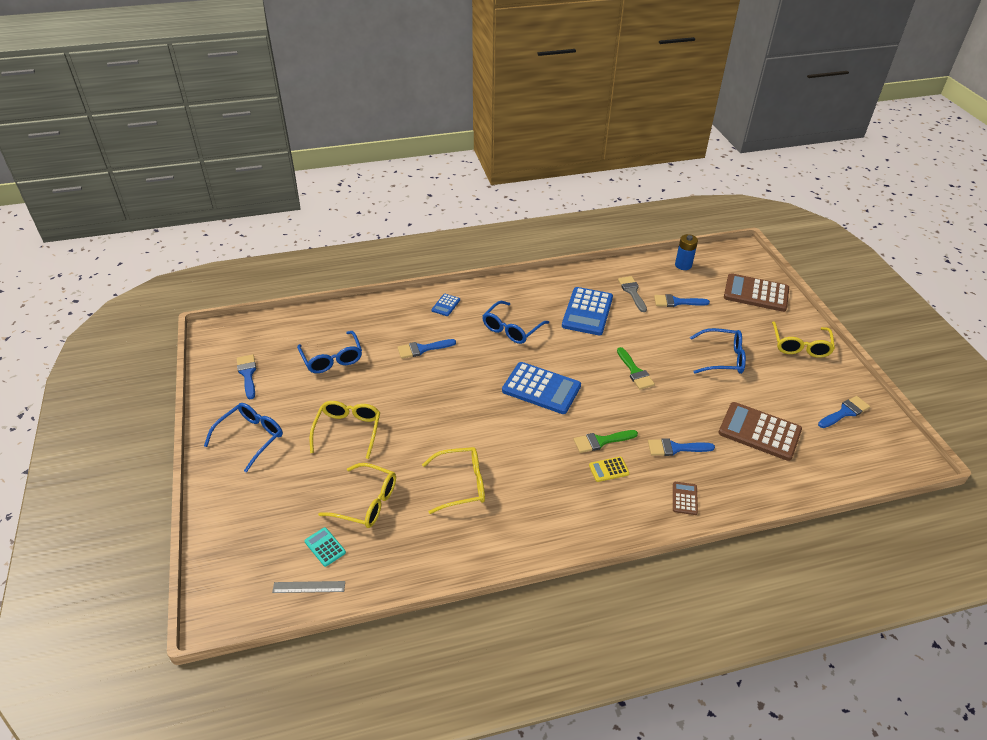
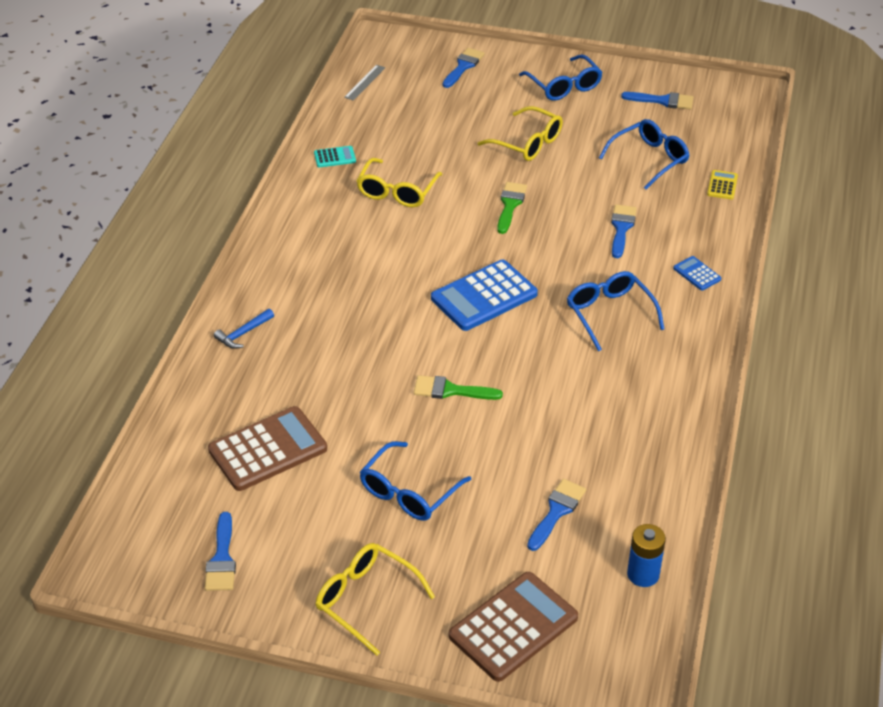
camera: 120 degrees right, 0 degrees up
(325, 547) = (397, 98): turquoise calculator -> turquoise calculator (335, 157)
(332, 359) = (649, 159): blue glasses -> blue glasses turned 135 degrees clockwise
(367, 503) = (425, 131): yellow glasses -> none
(587, 312) = (597, 401): blue calculator -> none
(601, 441) = (368, 308): green brush -> green brush (510, 205)
(608, 469) = (327, 296): yellow calculator -> yellow calculator (722, 185)
(632, 292) = (612, 472): grey brush -> none
(675, 448) = (309, 362): blue brush -> blue brush (463, 66)
(684, 498) = (243, 333): brown calculator -> blue hammer

